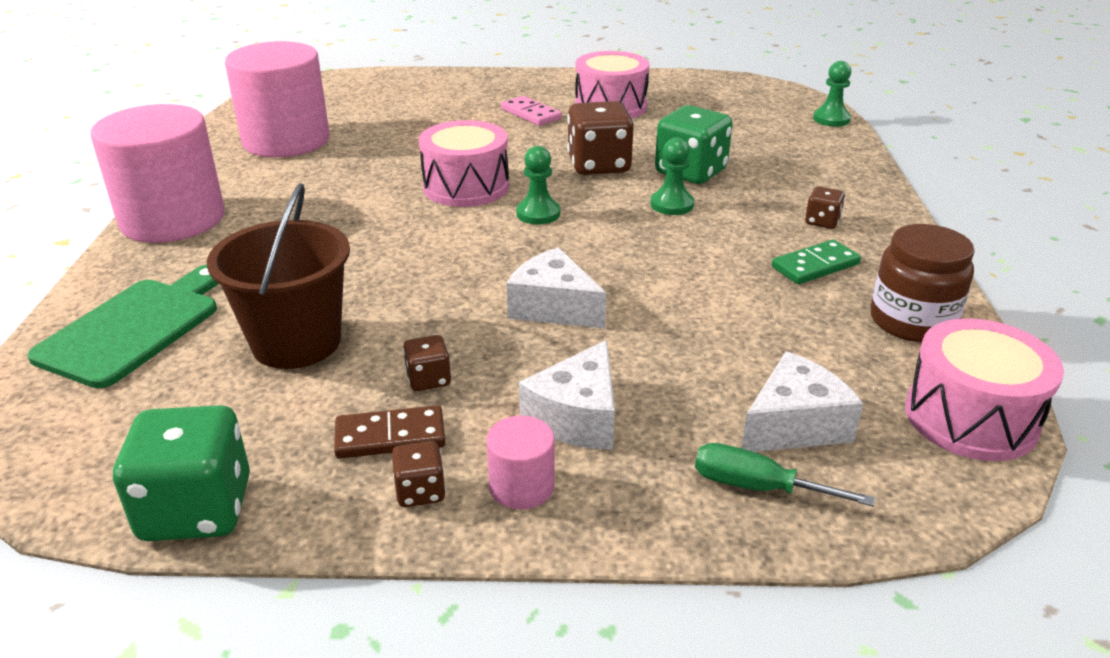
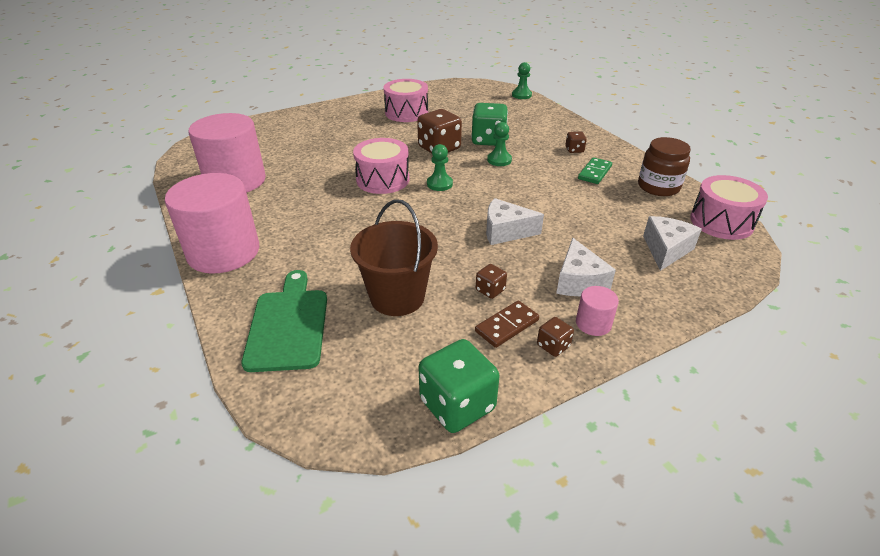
camera: 30 degrees left, 5 degrees up
(531, 114) = (368, 127): pink domino -> none
(757, 487) = (682, 283): green screwdriver -> none

